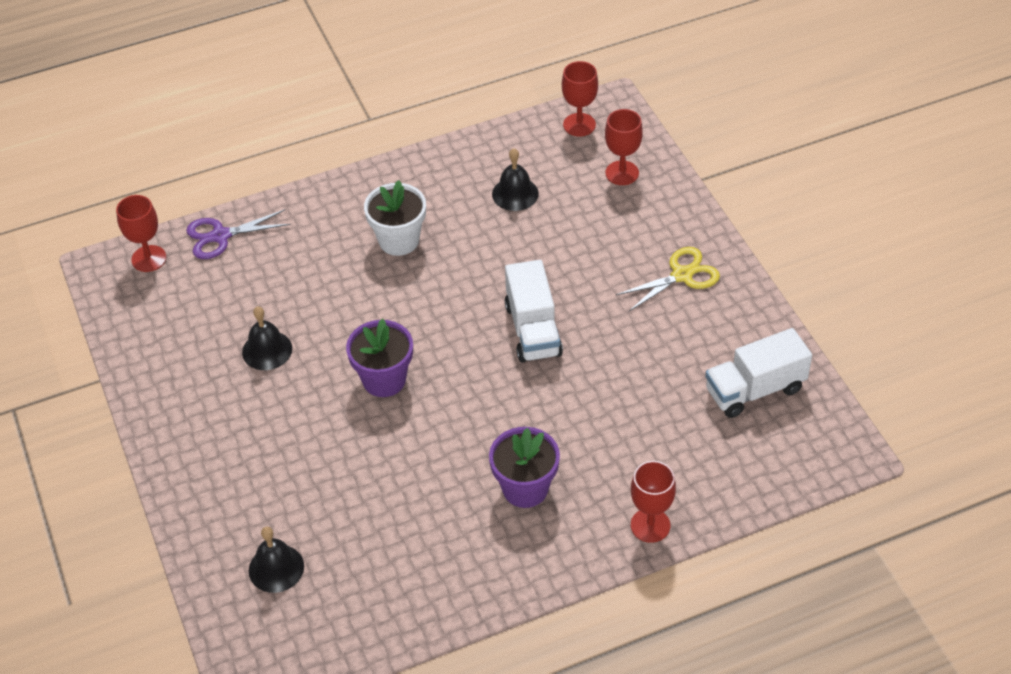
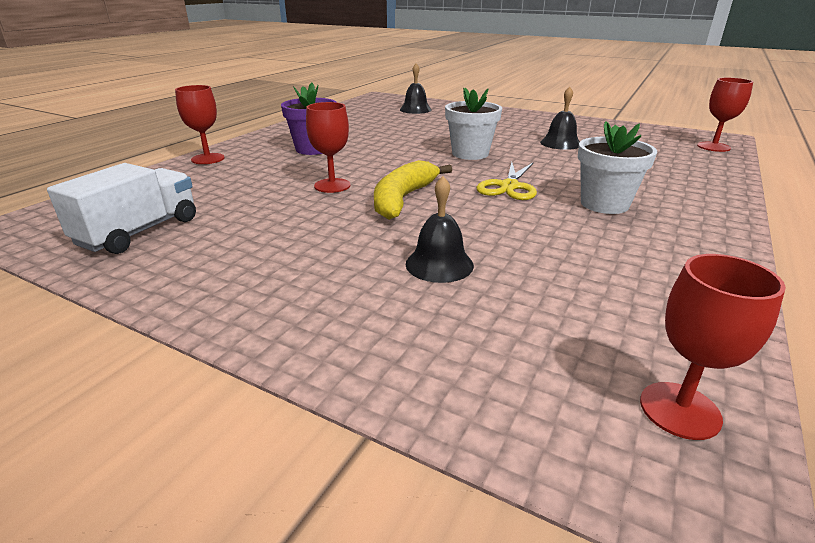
camera: 140 degrees right, 20 degrees down
(220, 236) = (711, 165): purple scissors -> none
(384, 380) = (470, 154): purple flower pot -> white flower pot
(515, 193) = (585, 275): black bell -> black bell (439, 264)
(533, 330) = (403, 199): white truck -> yellow banana
(622, 173) = (502, 364): red goblet -> red goblet (332, 185)
(682, 275) = (287, 283): yellow scissors -> yellow scissors (509, 186)

